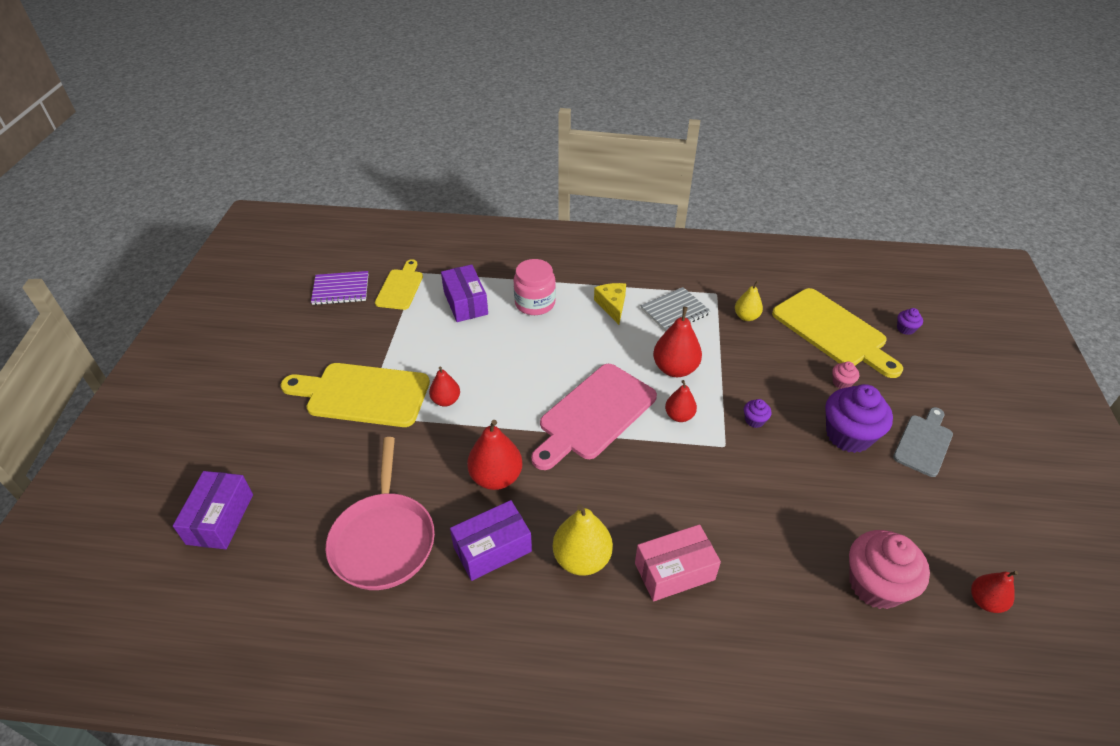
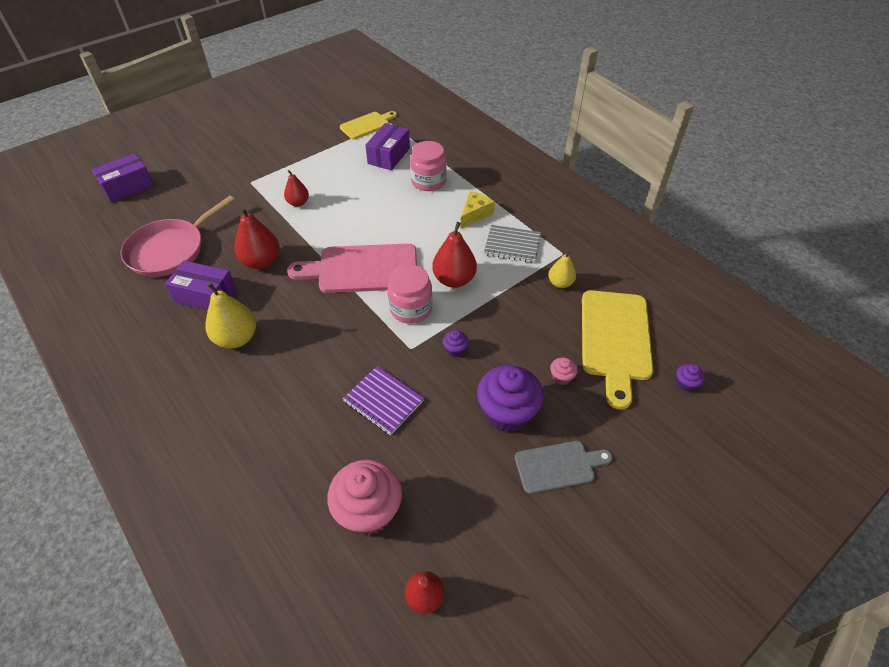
camera: 45 degrees right, 5 degrees up
(341, 289) = (335, 108): purple notebook -> purple notebook (383, 401)
(362, 394) = (265, 171): yellow cutting board -> none
(674, 571) = (269, 388): pink box -> none
(679, 416) = (411, 309): red pear -> pink jar

